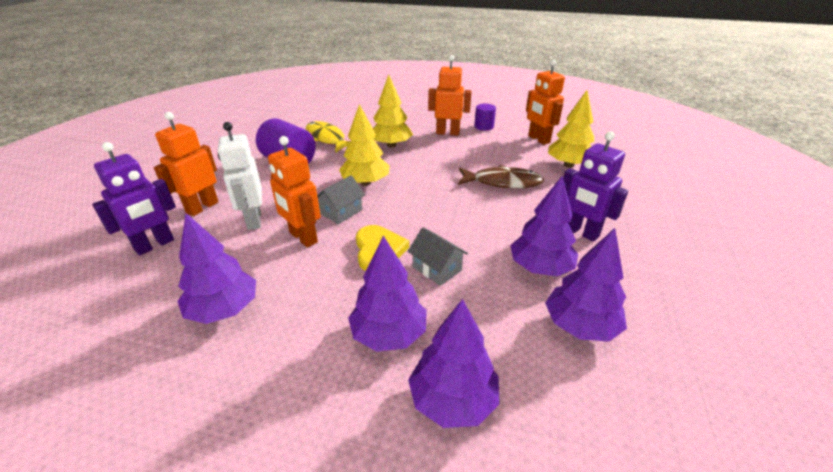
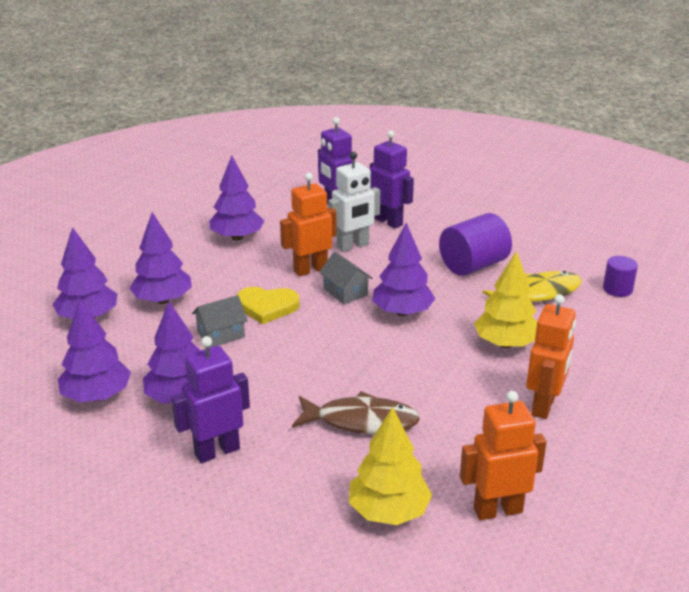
camera: 105 degrees right, 5 degrees down
(202, 207) = (388, 221): orange robot -> purple robot
(253, 220) = (353, 246): white robot -> white robot turned 150 degrees clockwise
(366, 183) = (402, 312): yellow tree -> purple tree
(484, 126) = (567, 455): purple cylinder -> purple cylinder (617, 289)
(502, 182) = (361, 421): brown fish -> brown fish turned 105 degrees counterclockwise

